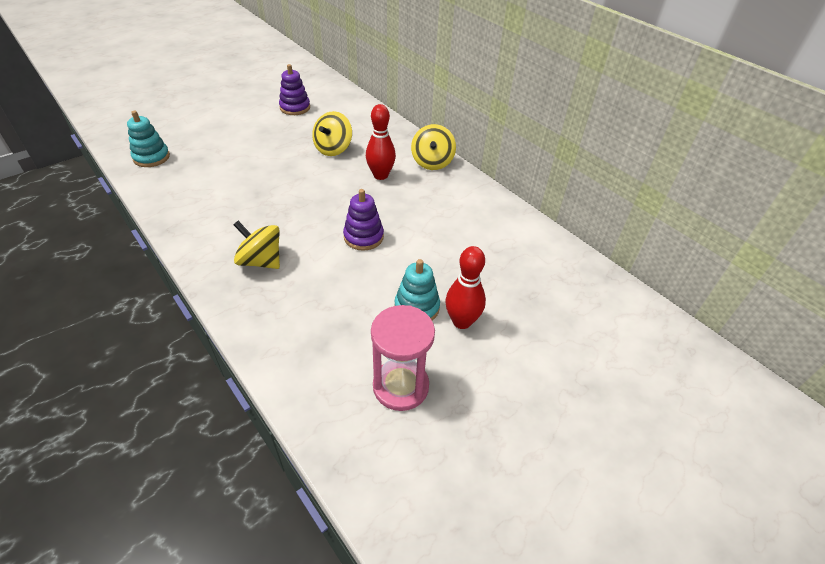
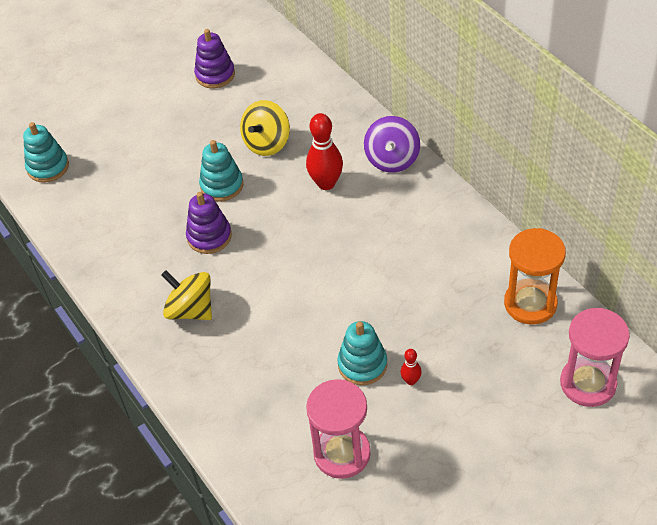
camera: 10 degrees right, 5 degrees up
(295, 174) = (222, 185): none -> turquoise stacking toy
(363, 237) = (305, 275): purple stacking toy -> purple stacking toy (209, 236)
(432, 162) = (392, 159): yellow spinning top -> purple spinning top
(462, 321) = (411, 380): red bowling pin -> red bowling pin, size x0.50
(557, 262) = (530, 303): none -> orange hourglass
(620, 326) = (588, 383): none -> pink hourglass

